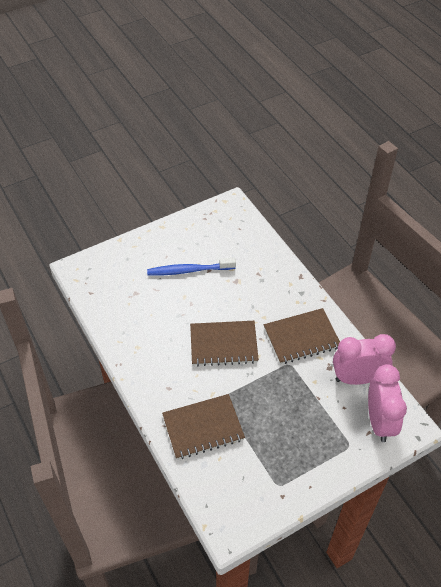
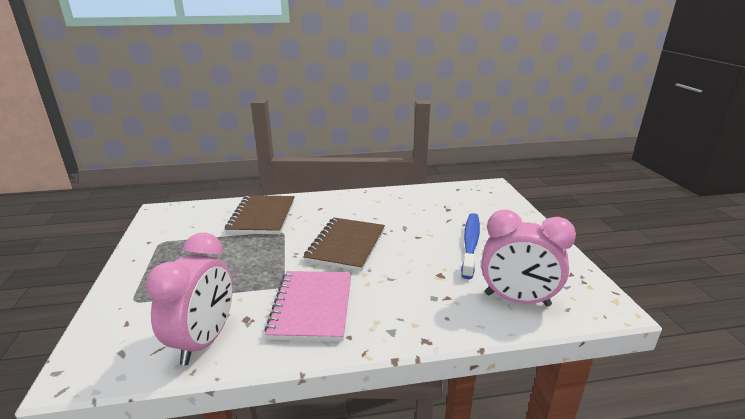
camera: 110 degrees right, 25 degrees down
(301, 337) = (312, 307): brown notebook -> pink notebook
(379, 421) = (125, 339): pink clock -> pink clock (517, 300)

